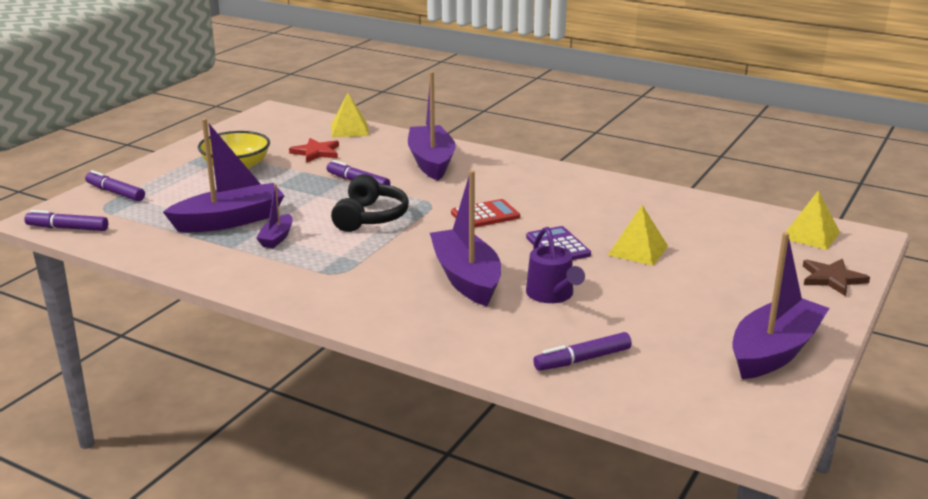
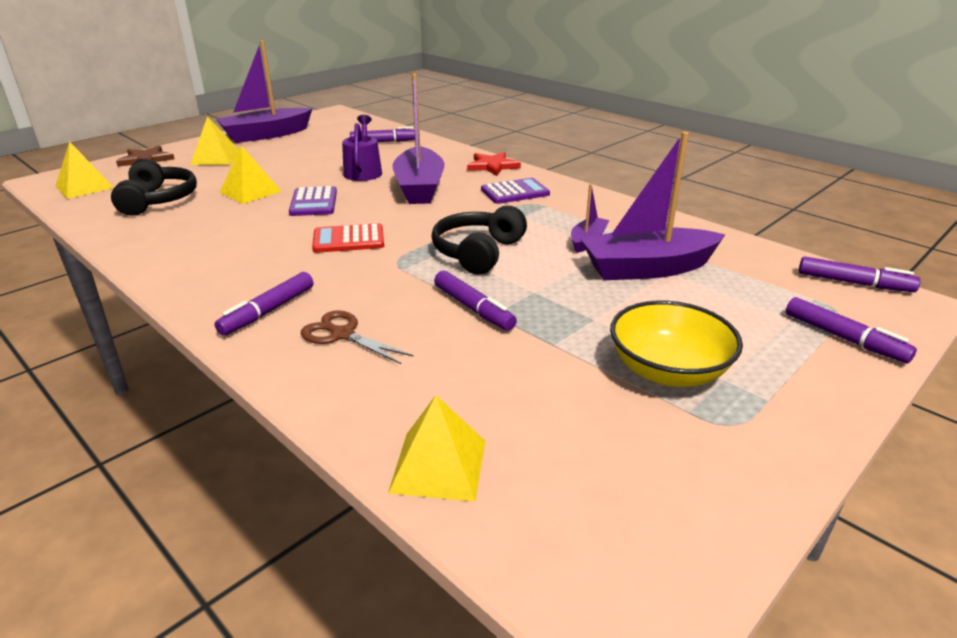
camera: 165 degrees left, 5 degrees up
(316, 152) = (524, 391): red star -> red star (492, 166)
(356, 286) = (515, 192): none -> purple calculator
(431, 162) = (342, 334): purple boat -> brown scissors
(489, 167) = (268, 311): none -> purple marker
(709, 230) = (158, 200): none -> black headphones
(758, 293) = (216, 158): none -> yellow pyramid

